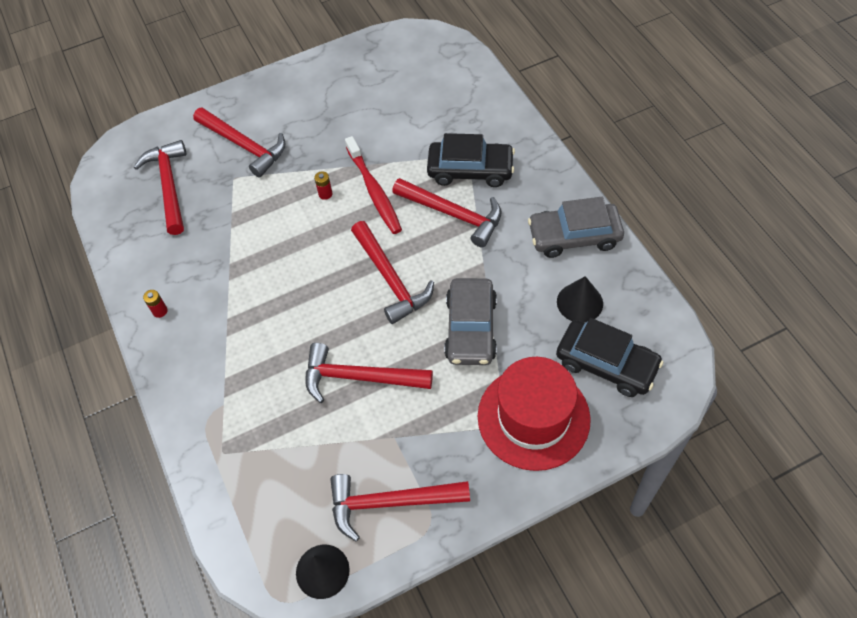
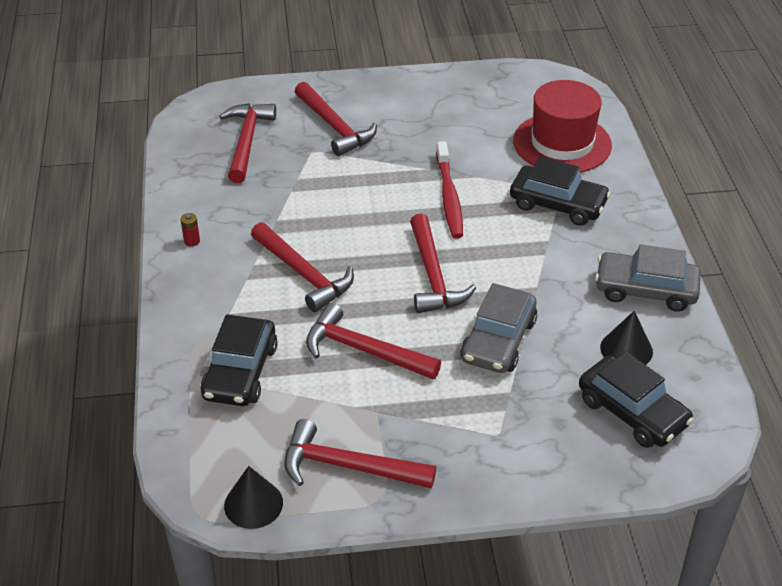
camera: 15 degrees right, 15 degrees down
(258, 437) = (240, 372): none -> black car
(325, 194) = (398, 187): red battery -> none
(453, 214) = (523, 237): red hammer -> red hammer (304, 274)
(533, 417) = (531, 436): red hat -> red hat (562, 143)

